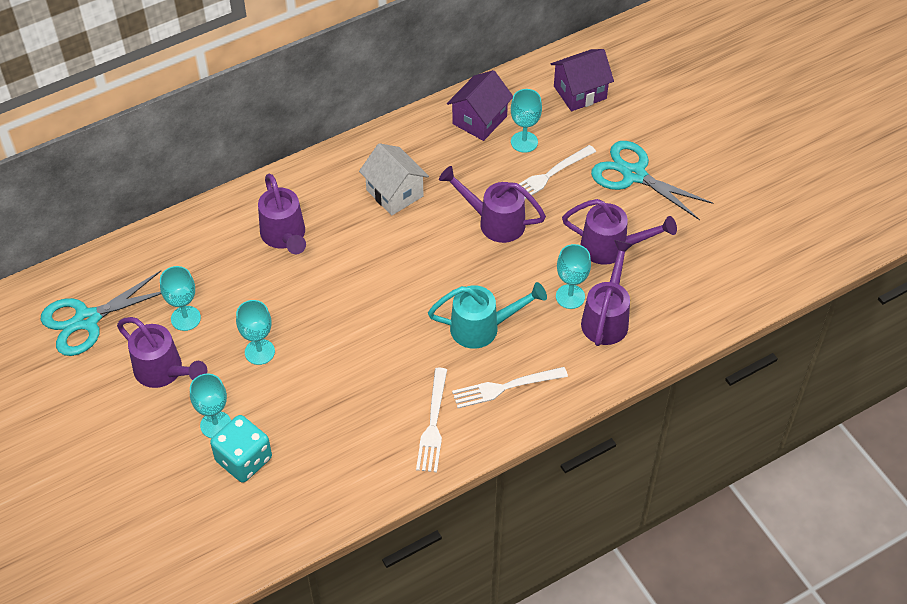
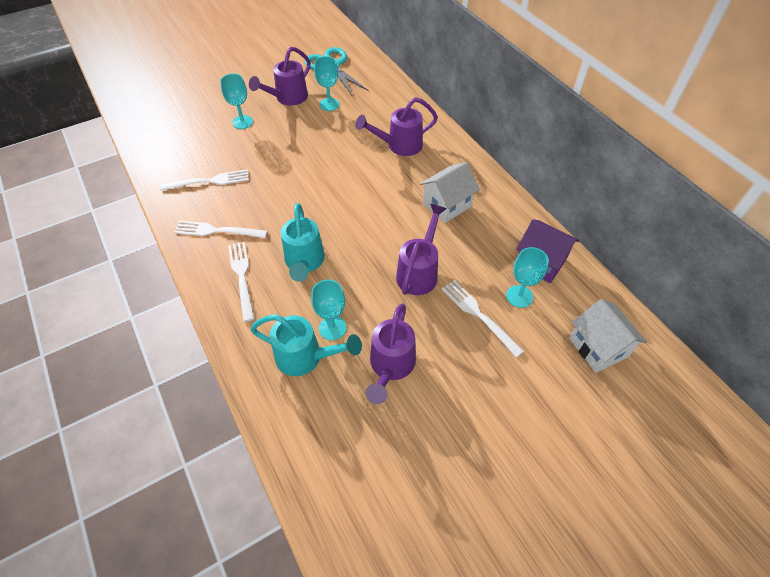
camera: 90 degrees right, 0 degrees up
(244, 459) = (212, 136): turquoise dice -> none
(259, 352) = (297, 138): turquoise goblet -> none
(341, 448) = (209, 181): none -> white fork
(580, 92) = (598, 347): purple house -> white house
(606, 318) = (305, 357): purple watering can -> turquoise watering can
(634, 175) = (489, 394): turquoise scissors -> none

